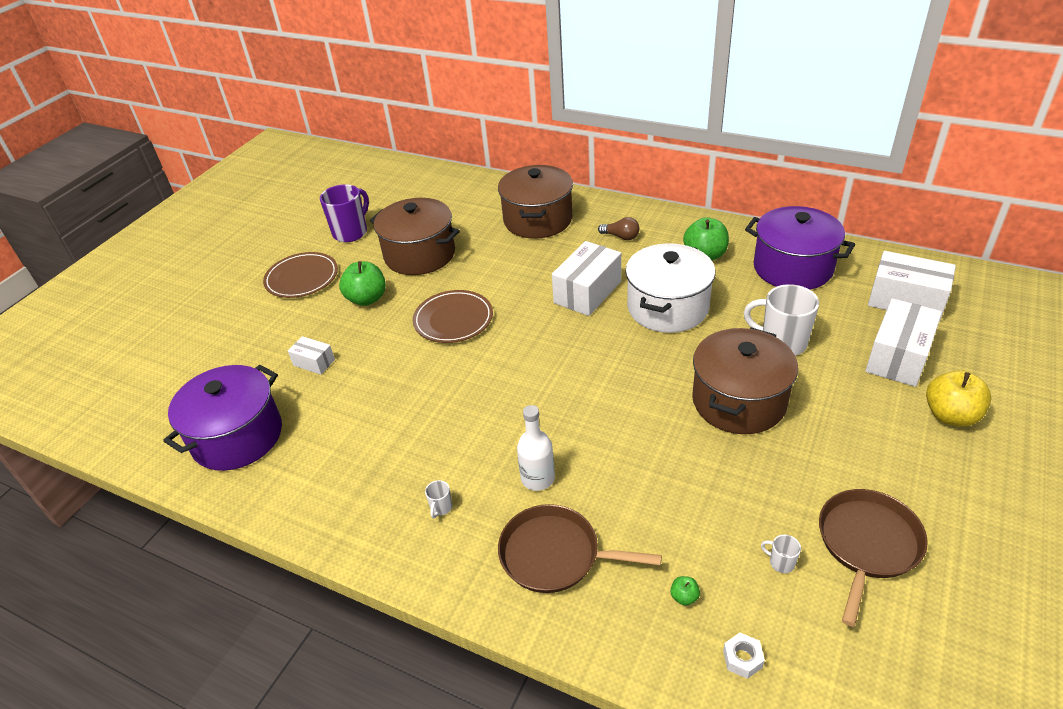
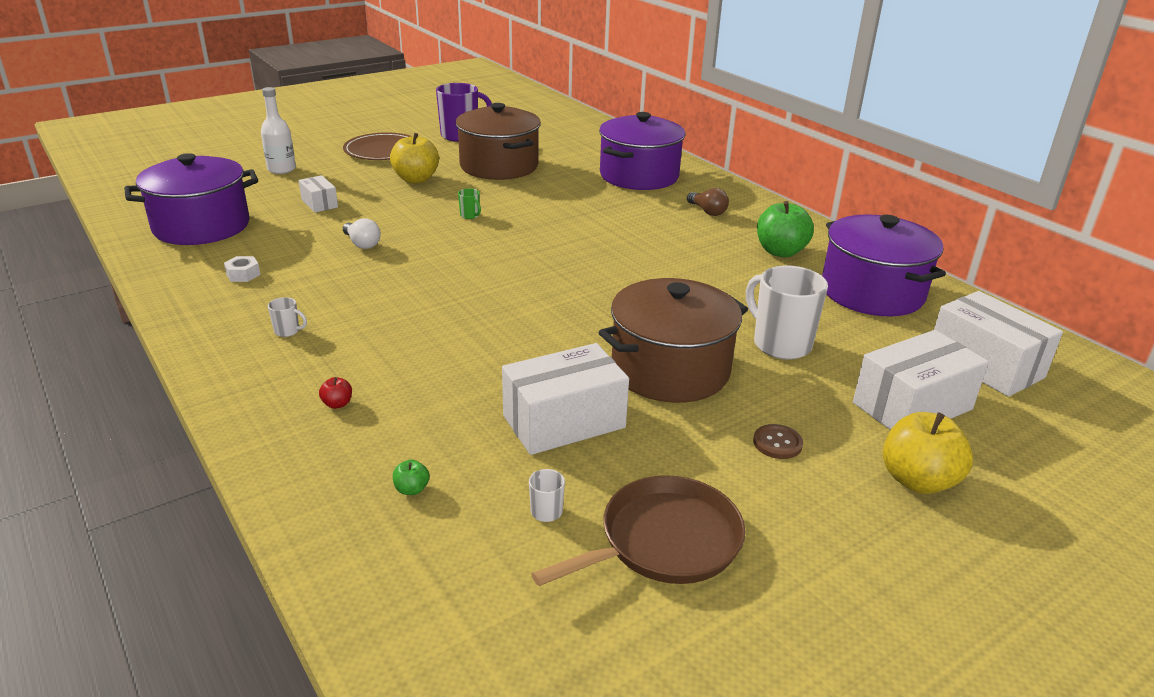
camera: 25 degrees right, 10 degrees down
(367, 299) = (416, 179): green apple -> yellow apple
(399, 389) = (362, 244): none -> white light bulb
(441, 508) = (288, 331): white mug -> white mug turned 120 degrees counterclockwise
(453, 319) = (470, 215): brown plate -> green mug
(538, 220) = (639, 176): brown pot -> purple pot
(538, 478) = (395, 346): white bottle -> white bottle (281, 169)
(555, 554) = (337, 404): brown pan -> red apple
(587, 292) = (620, 238): white box -> white box (564, 421)
(667, 307) = (688, 275): white pot -> none
(742, 659) = (403, 564): white nut -> white nut (243, 274)
(855, 429) = (777, 443): none -> brown button

